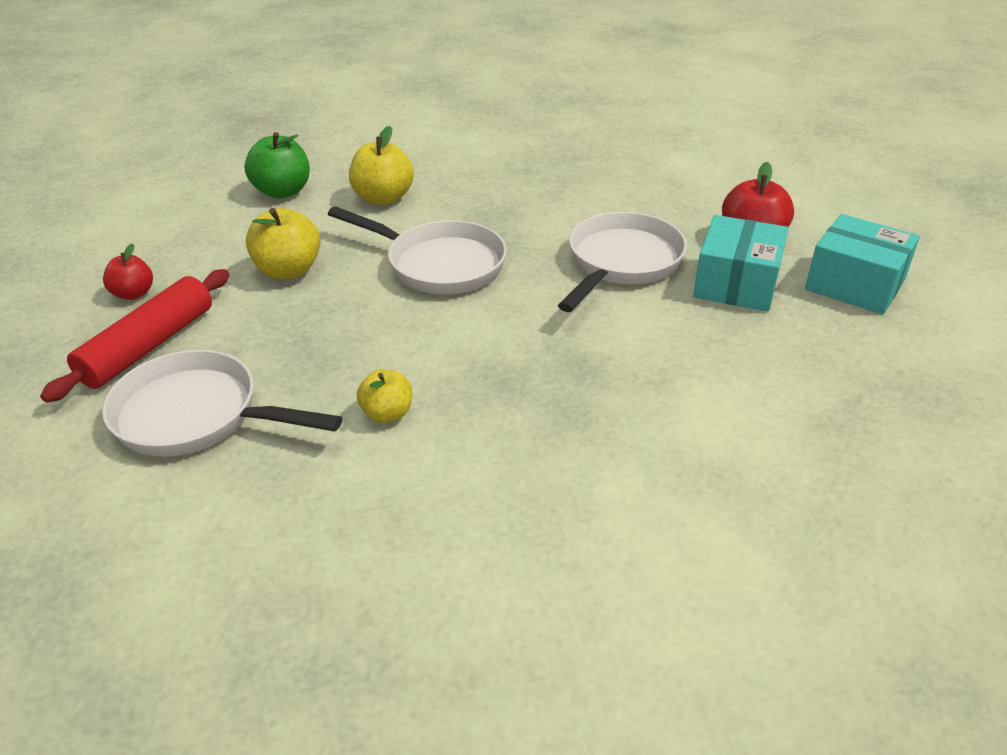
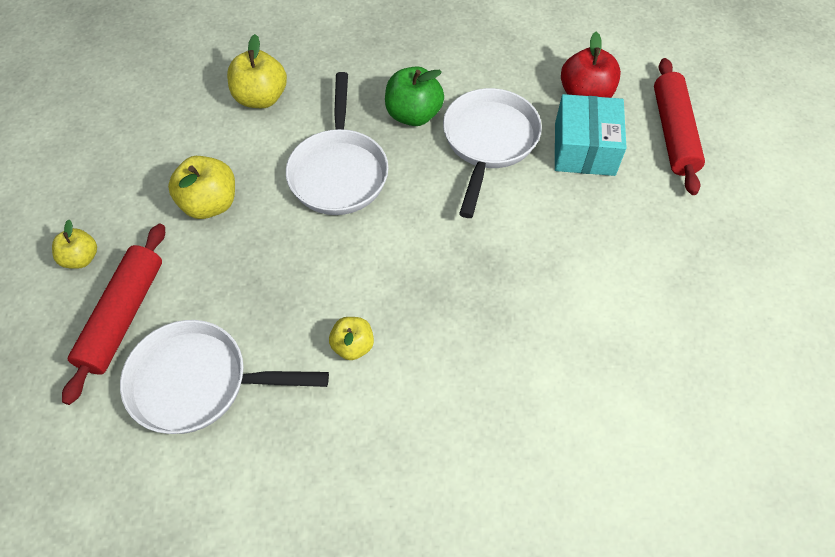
camera: 15 degrees left, 20 degrees up
(133, 294) = (81, 258): red apple -> yellow apple
(282, 191) = (165, 105): green apple -> green apple (413, 115)
(439, 264) = (339, 172): white pan -> white pan turned 75 degrees clockwise
(855, 284) = (673, 133): turquoise box -> red rolling pin

